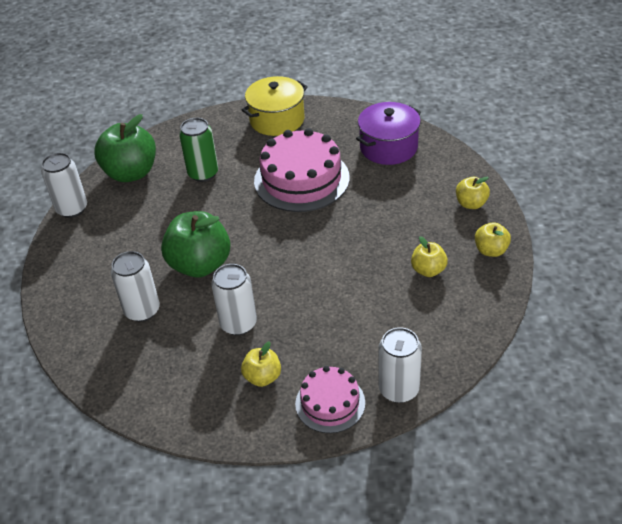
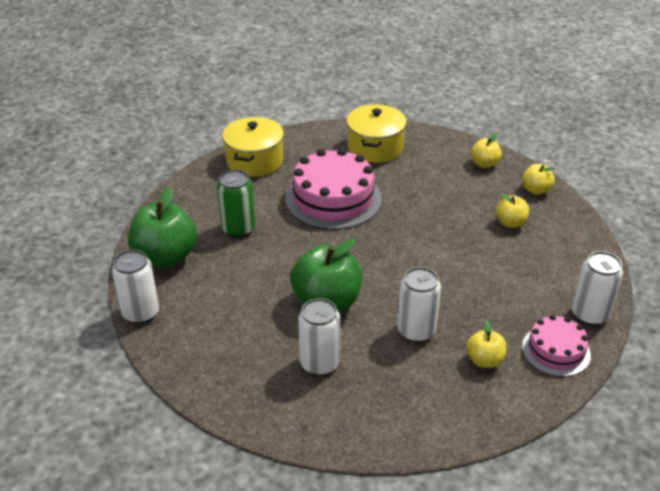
camera: 40 degrees left, 5 degrees down
(388, 147) = (375, 147): purple pot -> yellow pot

